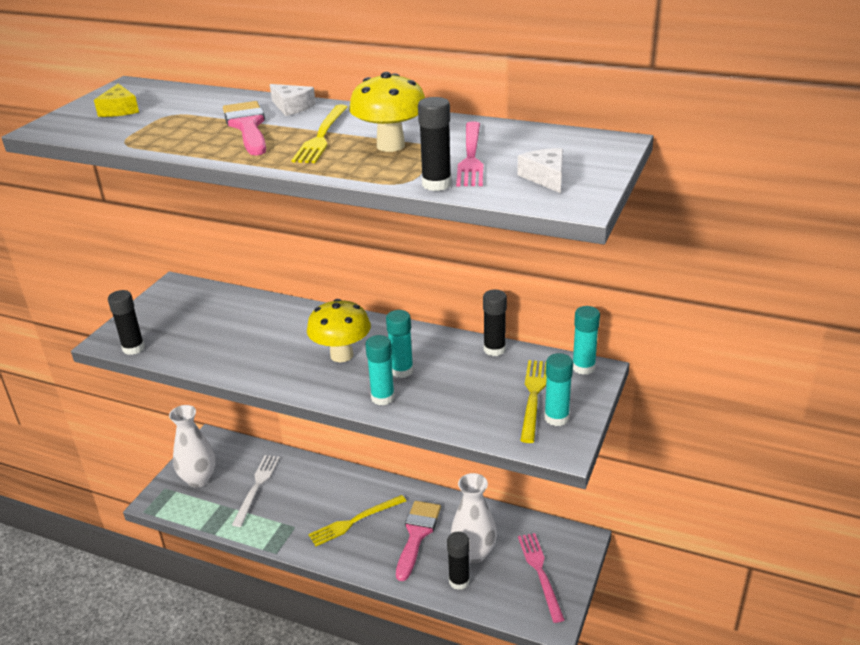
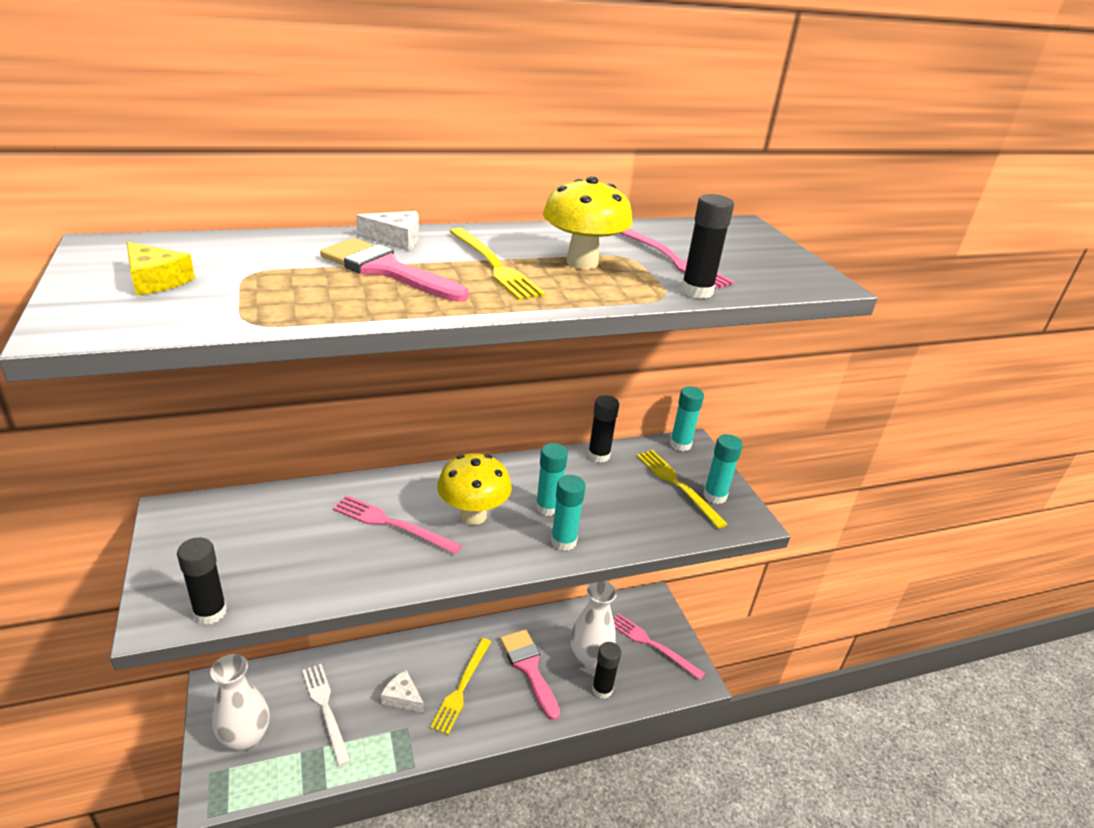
camera: 45 degrees left, 0 degrees up
(283, 340) = (392, 524): none -> pink fork
(545, 177) = (762, 265): white cheese -> white cheese (402, 697)

